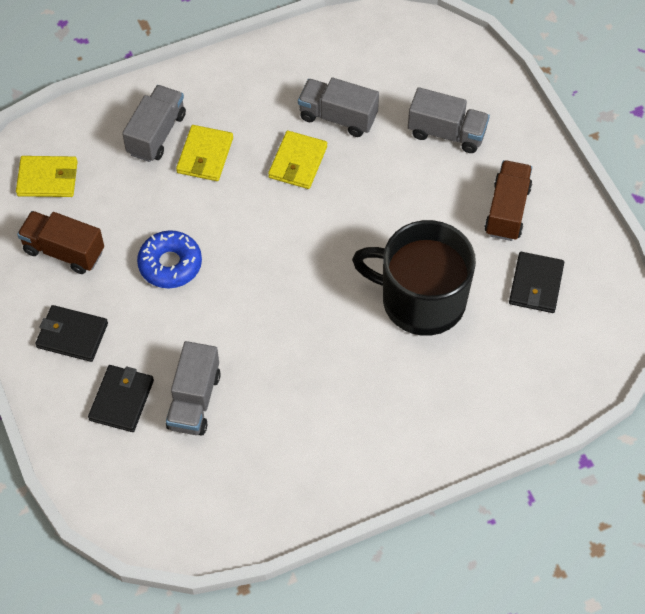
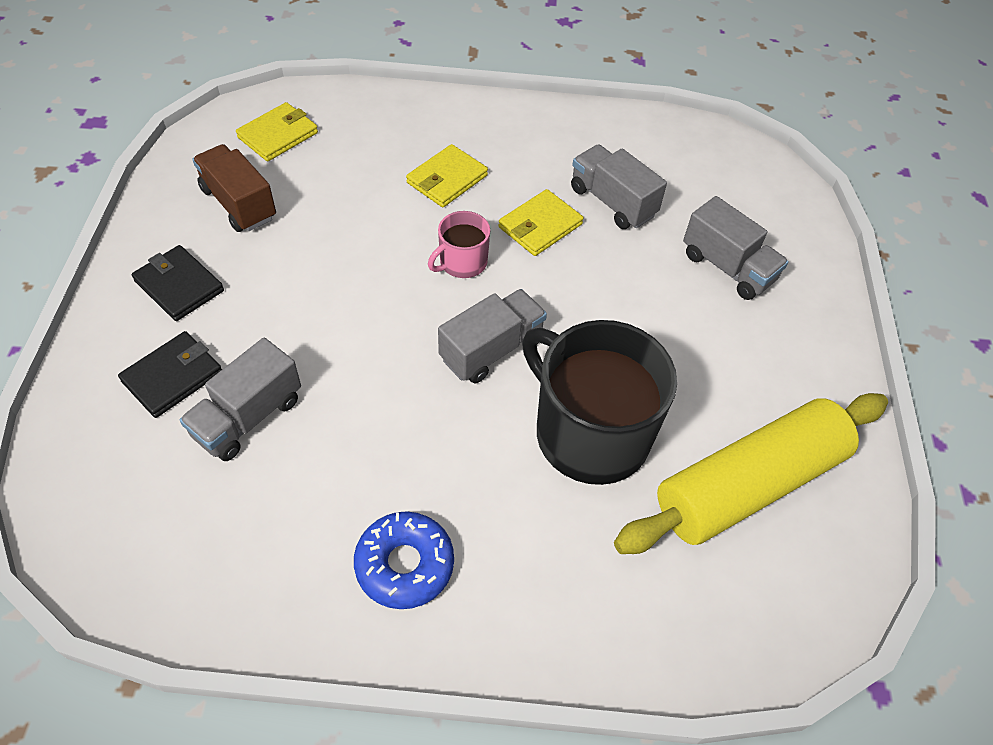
camera: 25 degrees right, 5 degrees down
(47, 178) = (278, 135): yellow wallet -> yellow wallet turned 75 degrees counterclockwise
(156, 134) = (413, 141): grey truck -> grey truck (491, 350)
(170, 264) = (333, 264): blue donut -> blue donut (404, 564)
(261, 218) = (462, 262): none -> pink mug
(507, 210) = (756, 380): brown truck -> none
(536, 284) = (748, 484): black wallet -> yellow rolling pin

